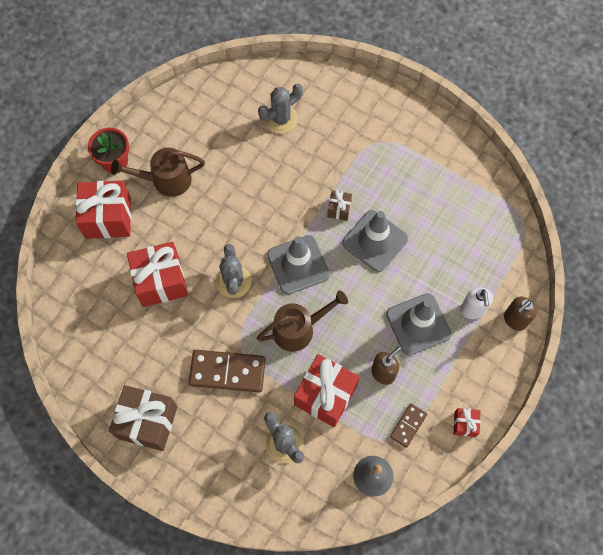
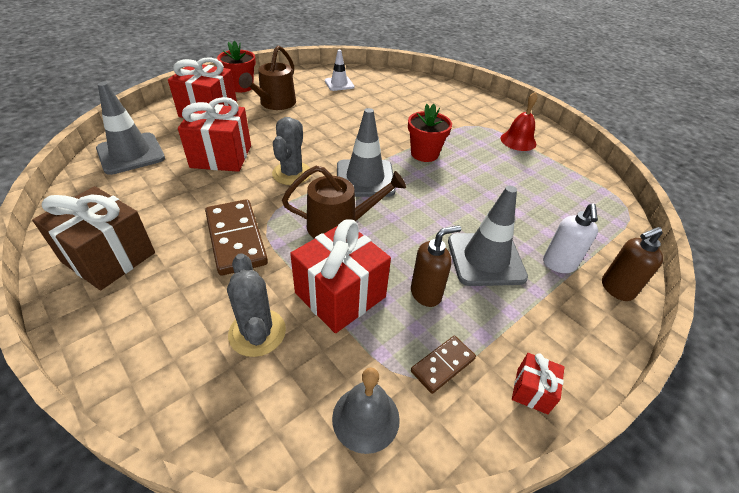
camera: 15 degrees right, 25 degrees down
(165, 180) = (275, 104): brown watering can -> brown watering can turned 75 degrees counterclockwise
(214, 115) = (339, 84): none -> white traffic cone
(227, 371) = (236, 239): brown domino -> brown domino turned 45 degrees clockwise
(281, 119) = (394, 97): grey cactus -> none
(339, 209) = (424, 154): brown gift -> red flower pot
(375, 241) = (454, 182): grey traffic cone -> grey traffic cone (131, 154)
(421, 155) = (518, 141): none -> red bell

